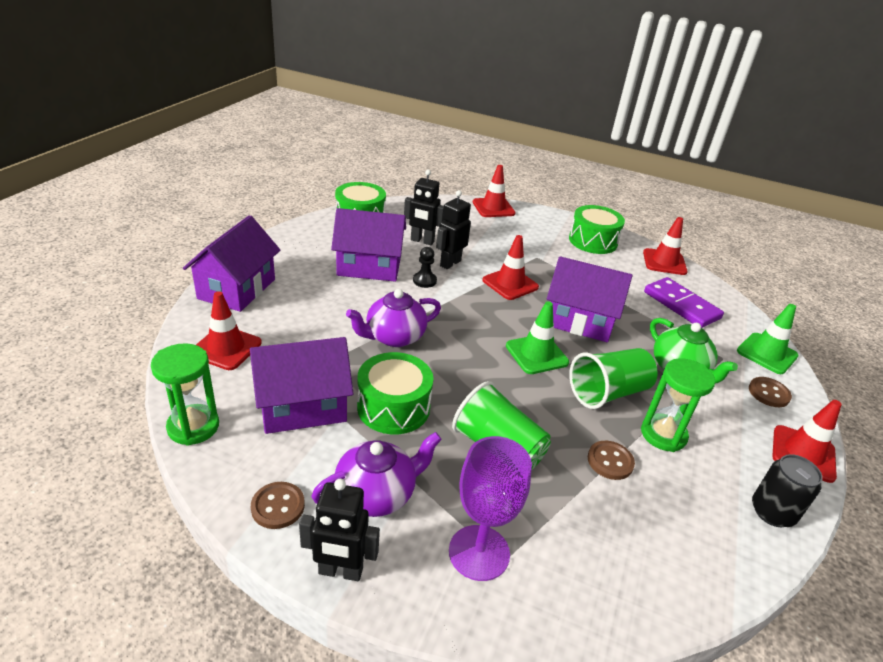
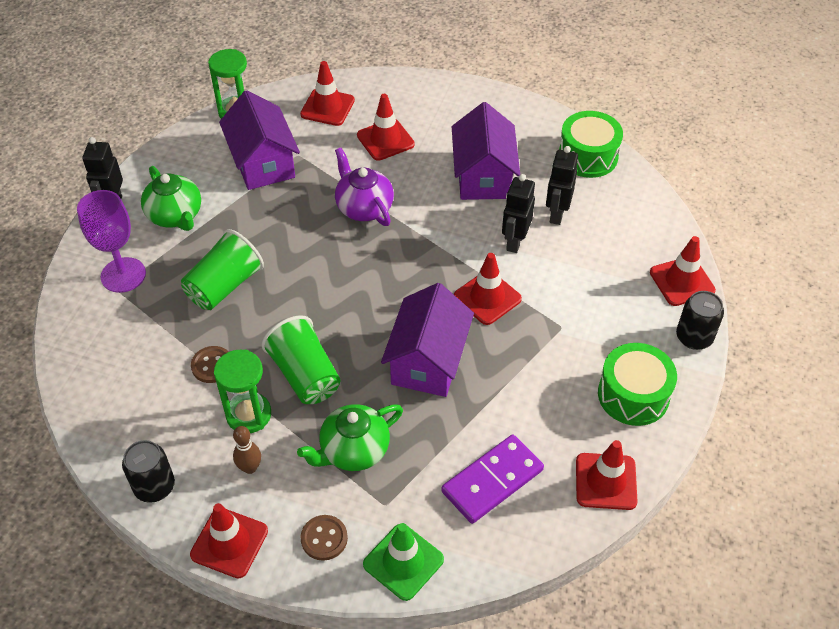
camera: 90 degrees right, 15 degrees up
(237, 289) = (414, 94): purple house -> none
(278, 506) = (165, 168): brown button -> none
(299, 314) = (385, 140): none -> red traffic cone
(377, 494) = (175, 216): purple teapot -> green teapot
(393, 407) = (267, 216): green drum -> none
(424, 281) = (469, 222): black pawn -> none
(450, 263) = (514, 242): black robot -> black robot turned 105 degrees counterclockwise
(536, 354) = (357, 318): green traffic cone -> none
(541, 213) = (694, 337): none -> black can
(721, 436) = (250, 468): none -> brown bowling pin

